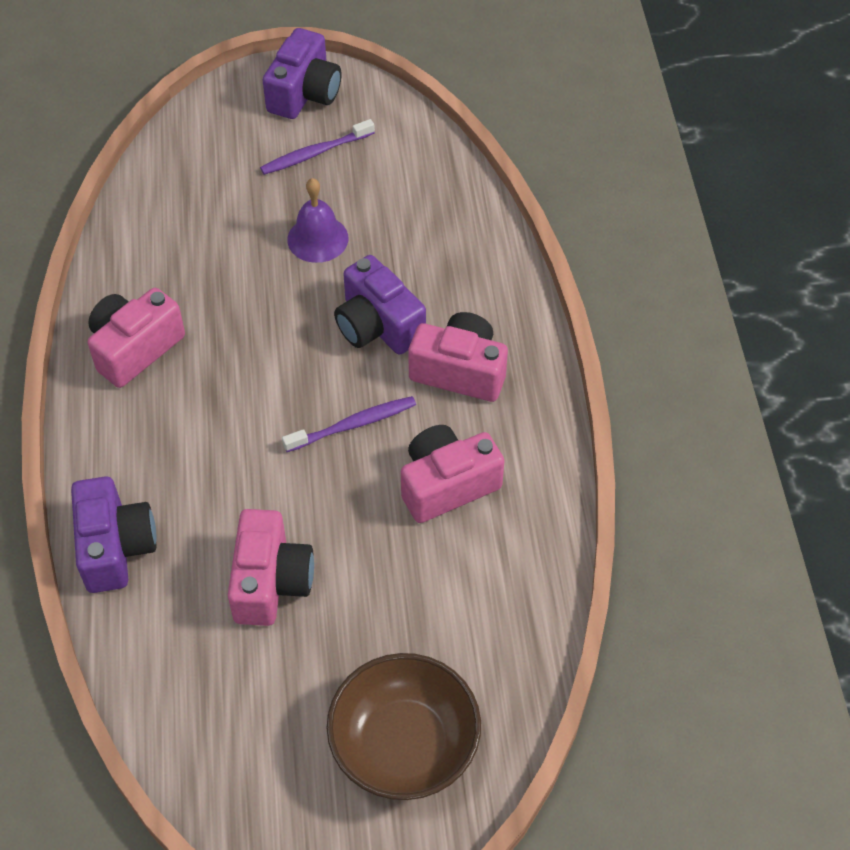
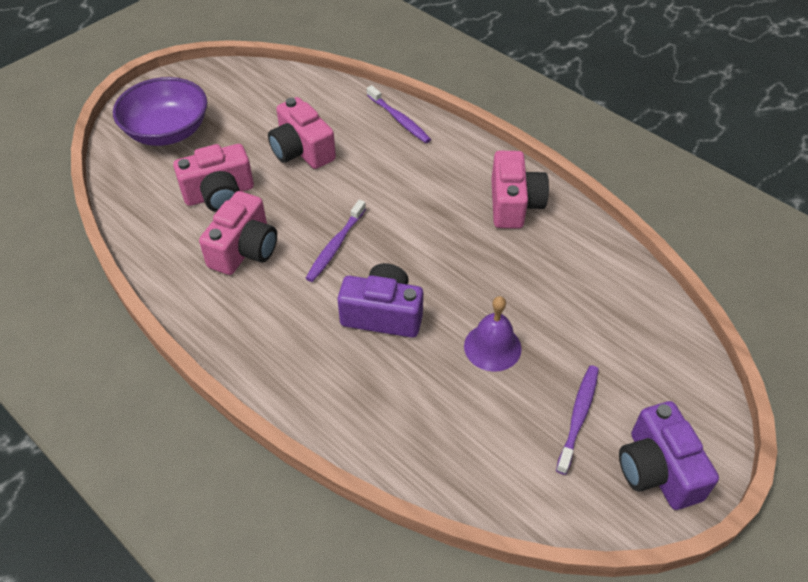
camera: 140 degrees right, 5 degrees down
(115, 547) = (399, 119): purple camera -> purple toothbrush
(404, 744) = (167, 131): brown bowl -> purple bowl
(460, 371) = (297, 321): pink camera -> pink camera (219, 194)

